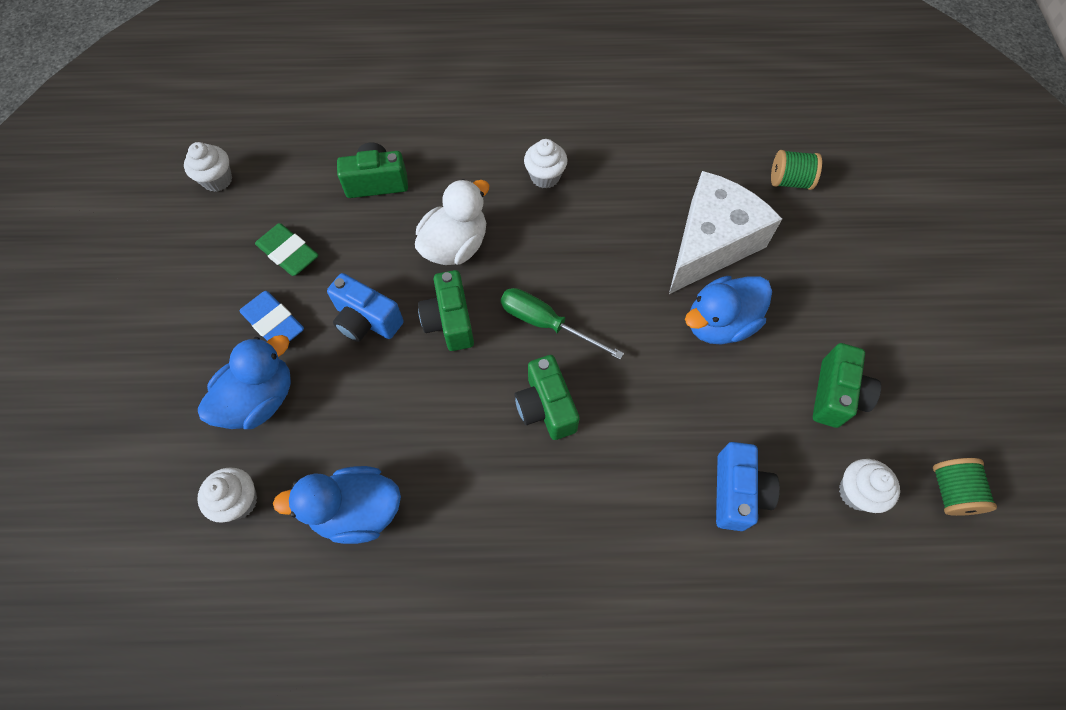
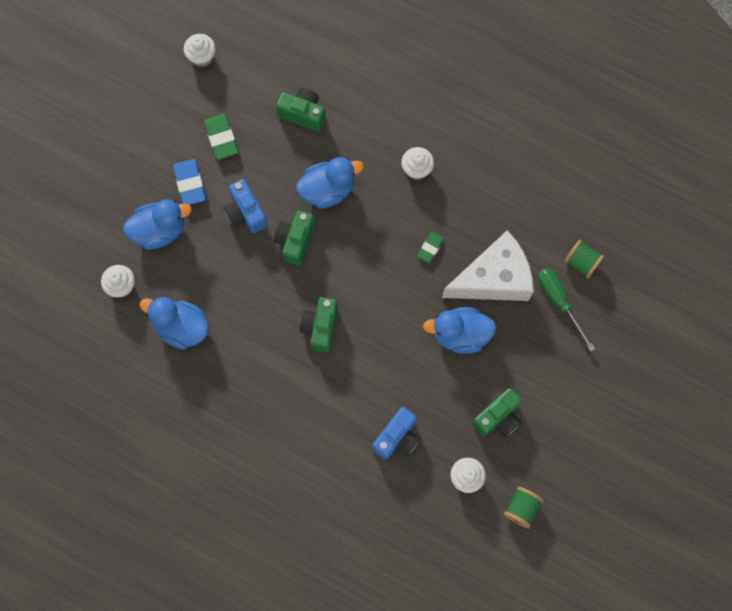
camera: 30 degrees right, 10 degrees up
(455, 246) = (327, 190): white duck -> blue duck
(546, 323) = (353, 275): green screwdriver -> green screwdriver (559, 302)
(617, 248) = (430, 248): none -> green eraser

